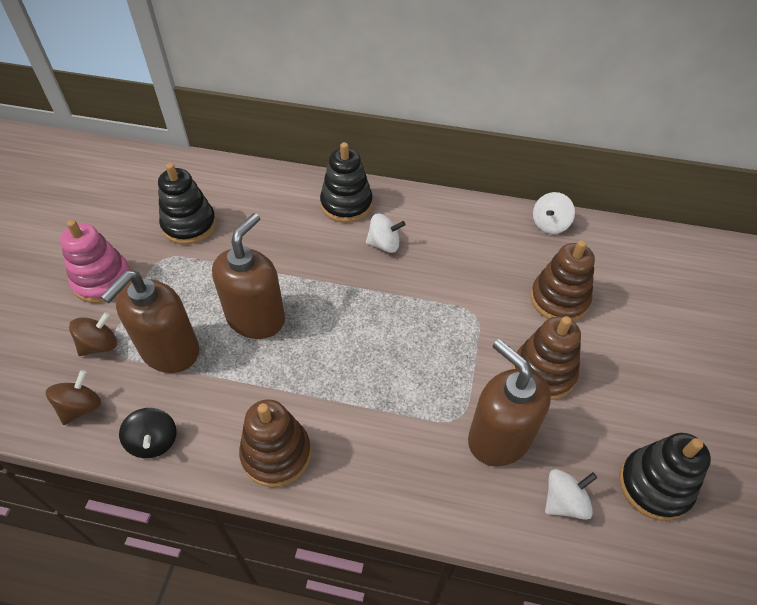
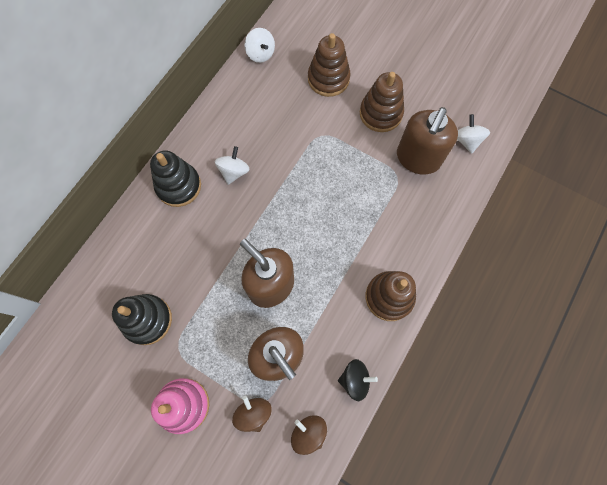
camera: 70 degrees left, 20 degrees up
(499, 438) = (418, 158): brown soap dispenser -> brown soap dispenser turned 45 degrees counterclockwise
(654, 485) = (470, 91): black stacking toy -> none

